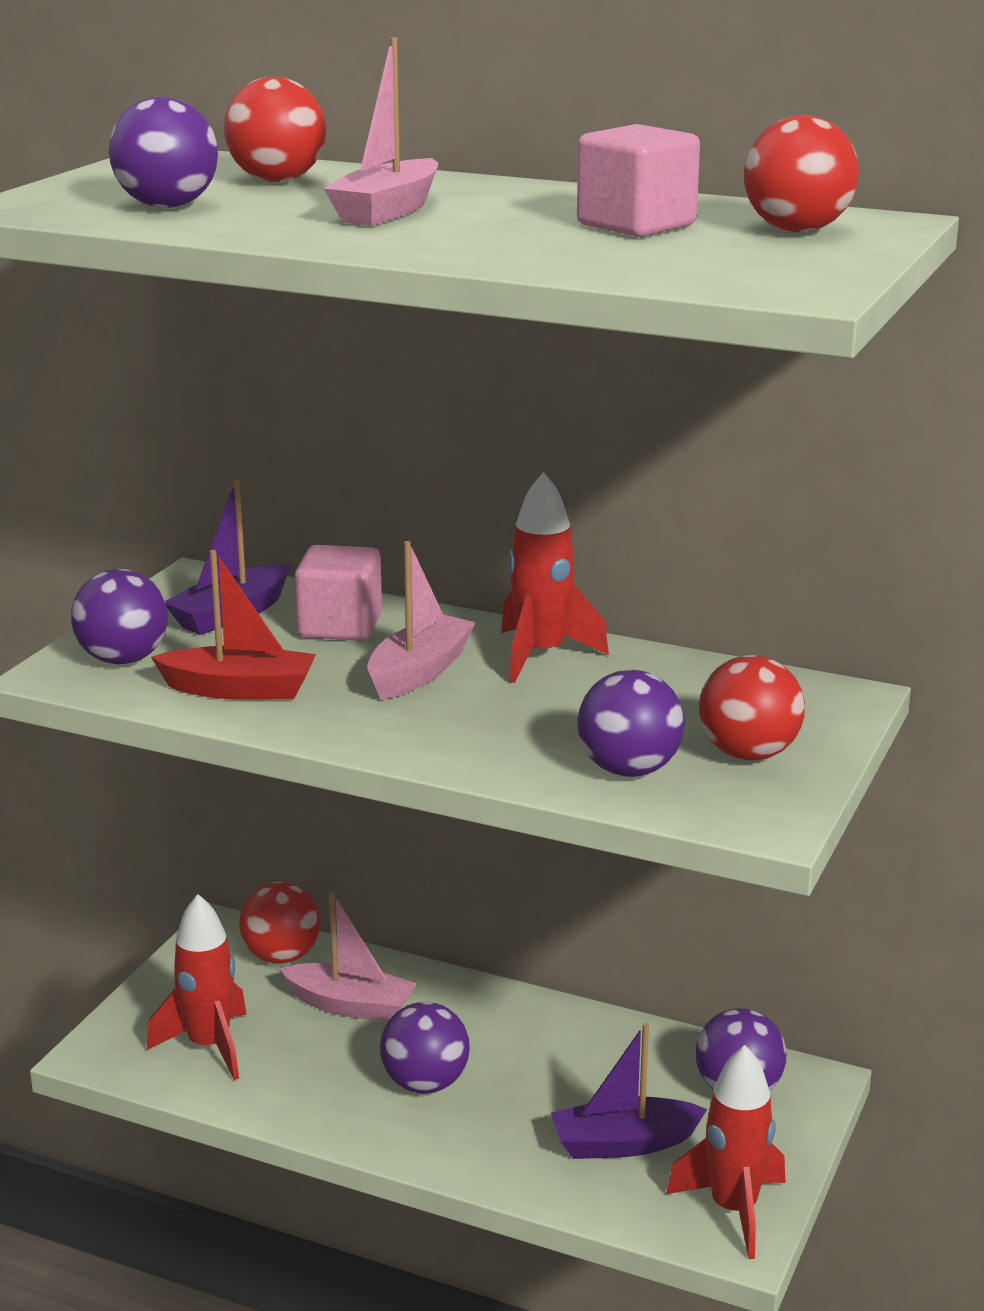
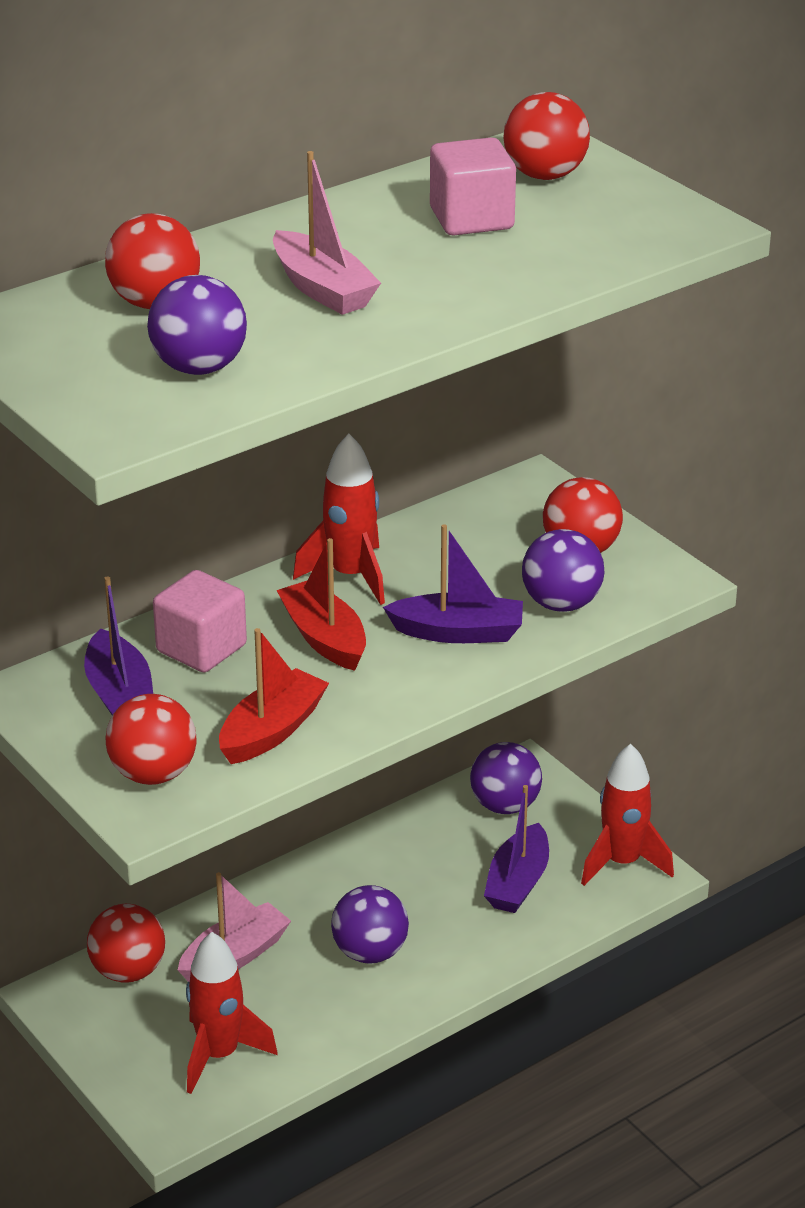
camera: 60 degrees left, 10 degrees up
(123, 659) = (153, 774): purple ball -> red ball
(419, 672) = (324, 638): pink boat -> red boat
(507, 731) = (458, 632): none -> purple boat

